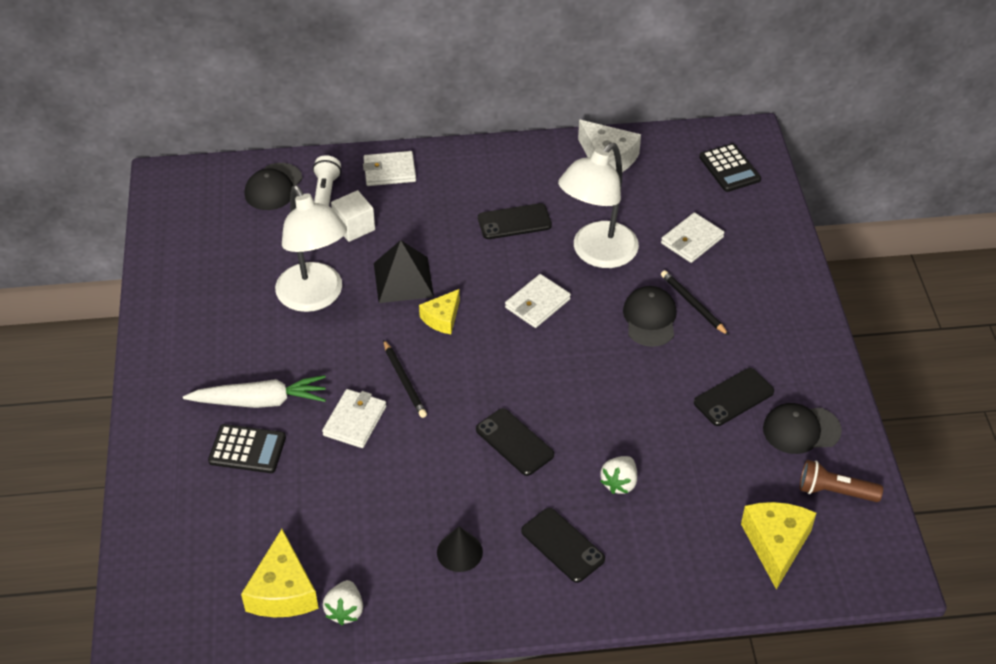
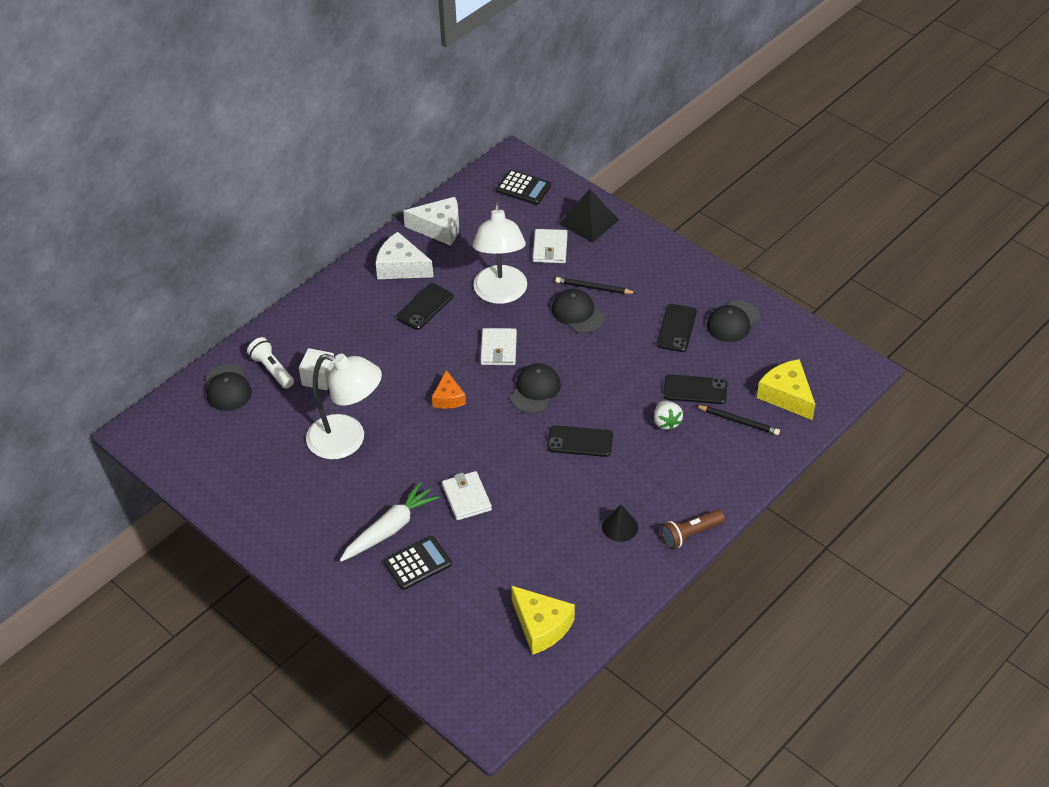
camera: 40 degrees left, 0 degrees up
(345, 610) = (591, 608): white strawberry -> none
(389, 171) = (299, 326): white wallet -> none
(403, 280) = (394, 390): black pyramid -> black pyramid (589, 222)
(404, 381) = (469, 452): black pencil -> black pencil (738, 421)
(442, 318) = (448, 398): yellow cheese -> orange cheese
(528, 364) = (535, 390): none -> black cap
(534, 173) = (401, 267): none -> white cheese
(562, 545) = (674, 480): black phone -> black phone (695, 390)
(834, 491) = (786, 344): brown flashlight -> brown flashlight (690, 534)

